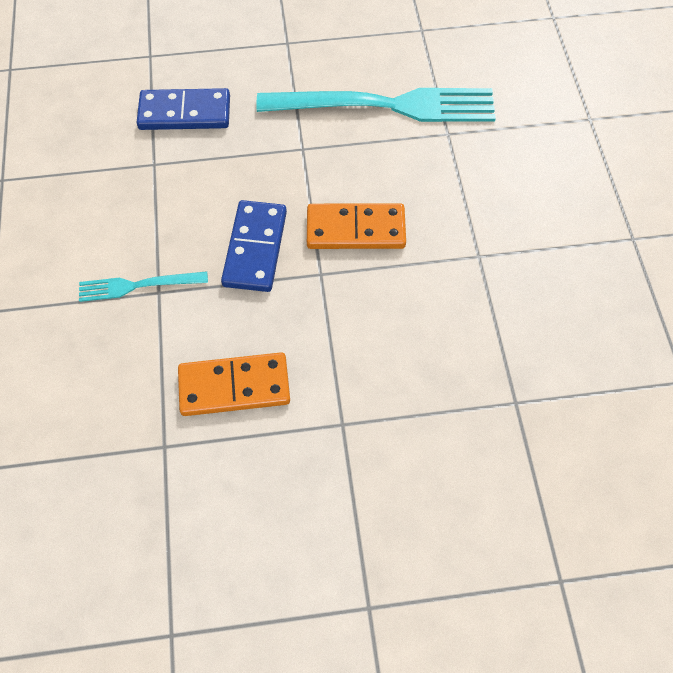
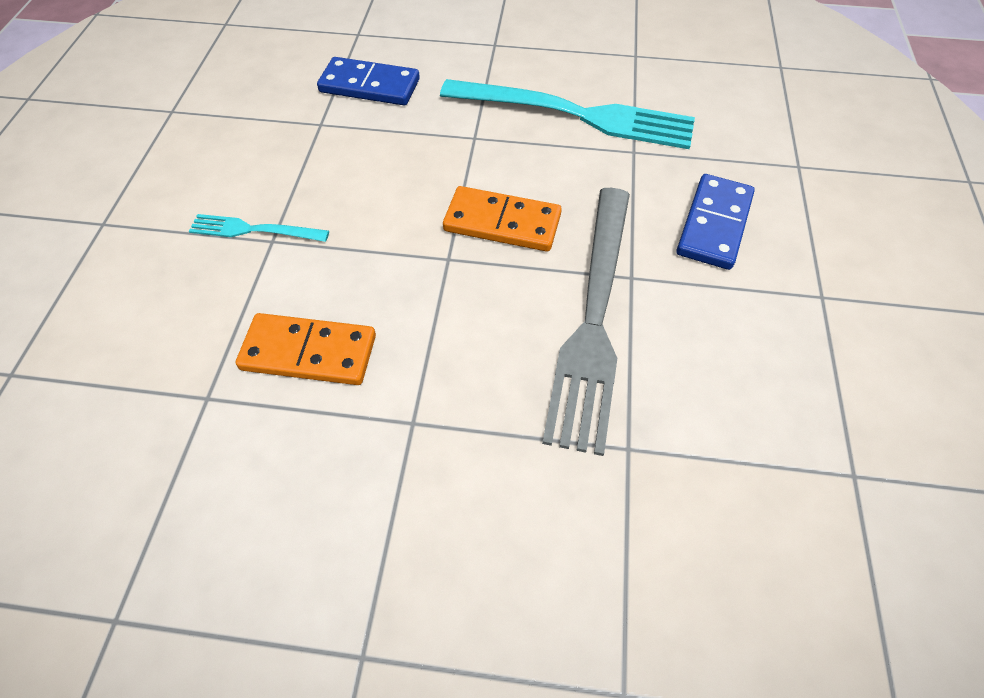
camera: 15 degrees right, 5 degrees down
(255, 248) = (388, 219): blue domino -> blue domino (714, 224)
(458, 300) = (593, 318): none -> grey fork

